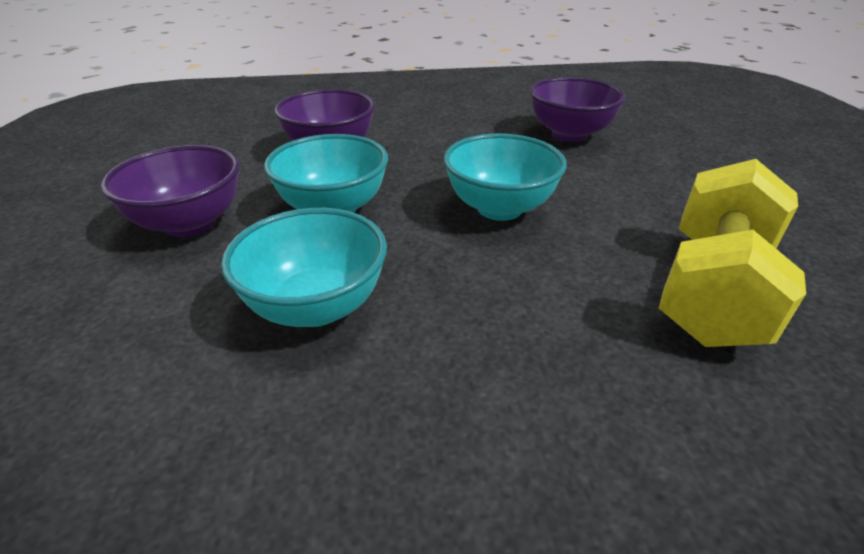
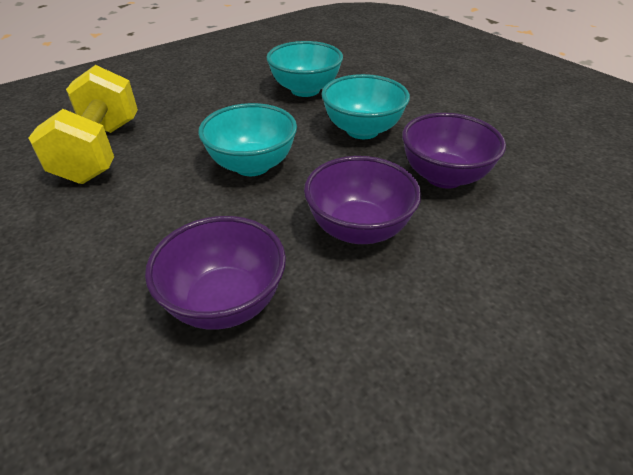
camera: 150 degrees right, 5 degrees up
(190, 223) = (425, 99): purple bowl -> purple bowl (358, 229)

